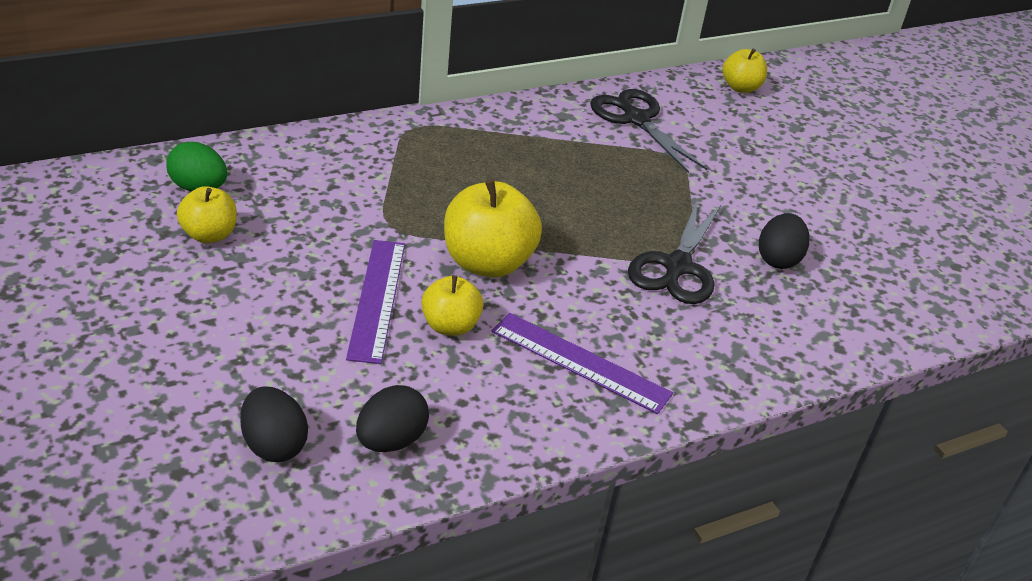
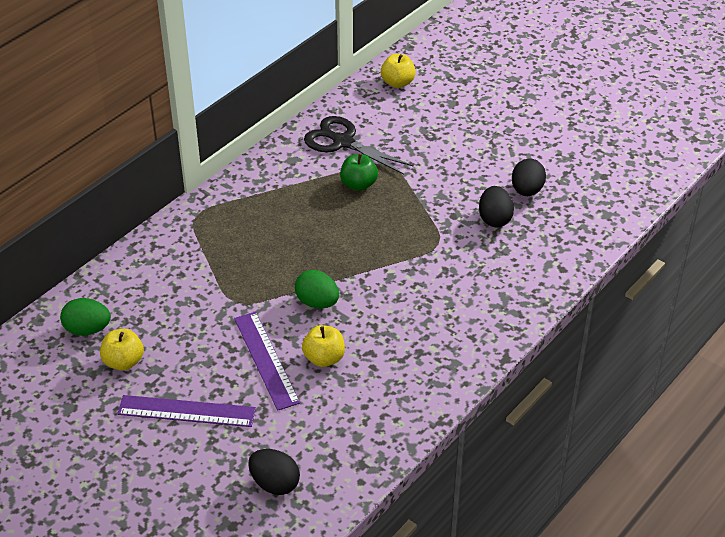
camera: 20 degrees left, 5 degrees up
(391, 440) = (340, 449): black egg -> black egg (527, 190)
(487, 263) = (317, 302): yellow apple -> green egg
(580, 362) = (417, 348): purple ruler -> purple ruler (186, 411)
(626, 164) = (358, 184): none -> green apple
(677, 266) = (436, 252): black scissors -> none

